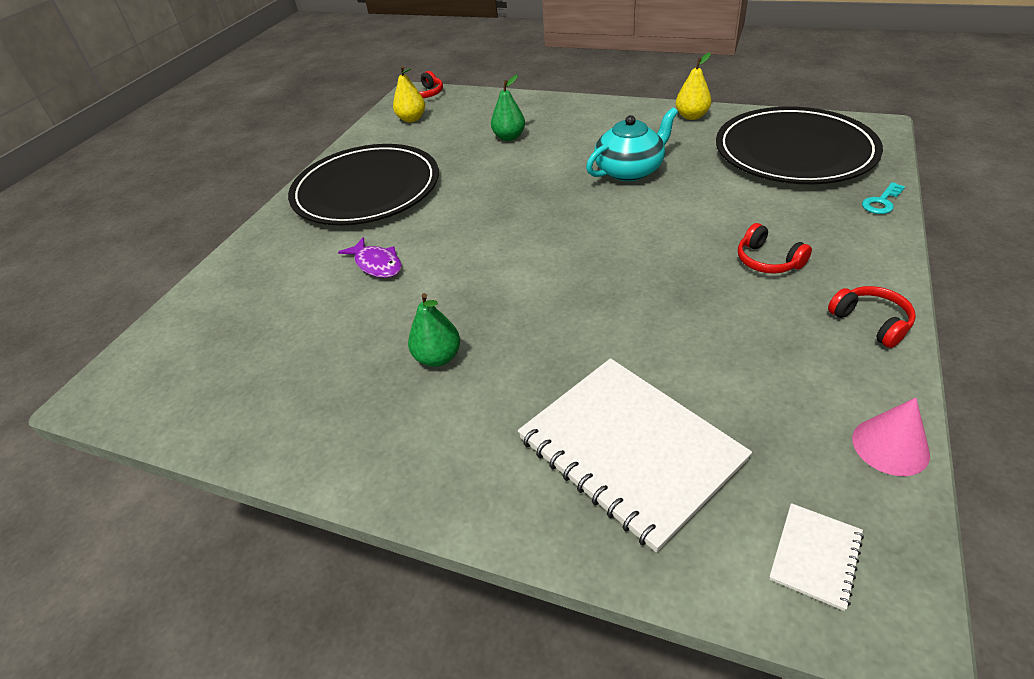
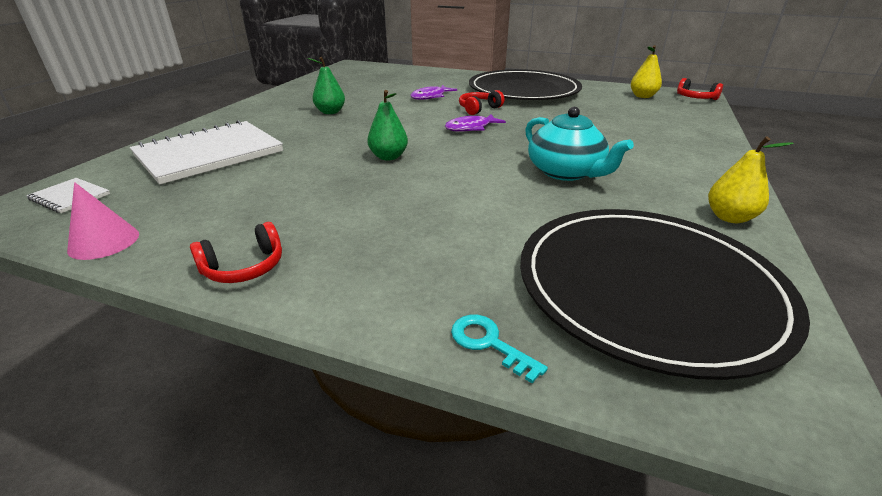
camera: 85 degrees right, 10 degrees down
(509, 137) = (622, 126): green pear -> green pear (388, 157)
(514, 224) = (471, 128): none -> purple fish
(767, 261) = (377, 225): red headphones -> red headphones (478, 109)

